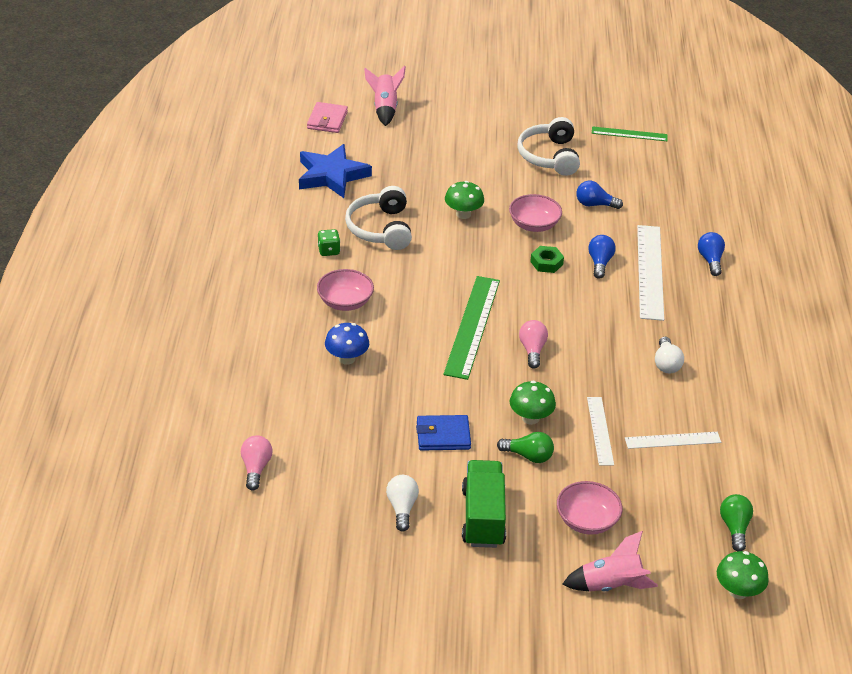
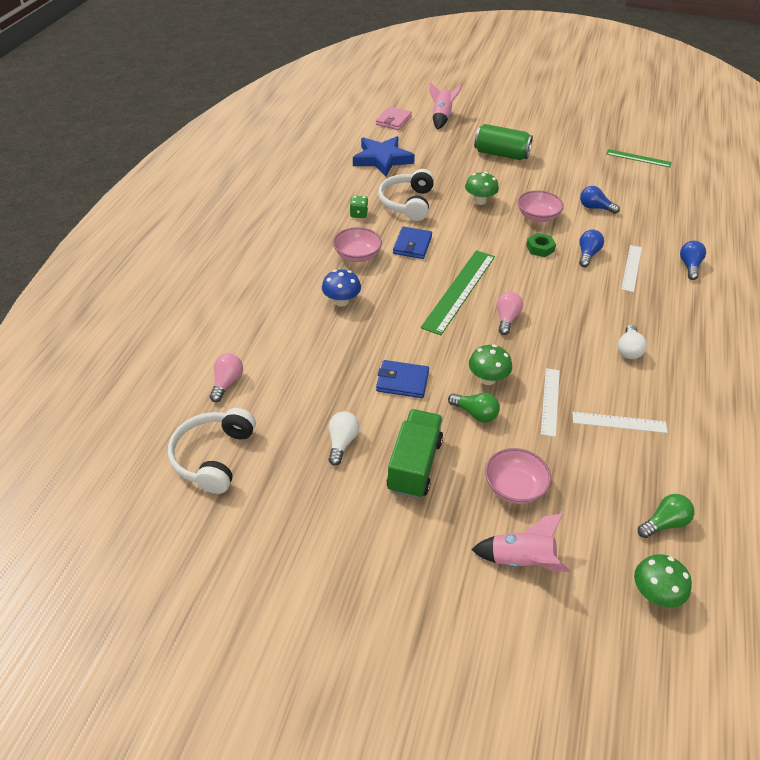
camera: 15 degrees right, 5 degrees up
(403, 280) = (412, 245): none -> blue wallet
(470, 150) = (501, 154): none -> green can
(549, 156) = (566, 167): white headphones -> white headphones (214, 457)
(650, 271) = (631, 268): white ruler -> white ruler, size x0.57
(734, 528) = (664, 523): green light bulb -> green light bulb turned 45 degrees clockwise

